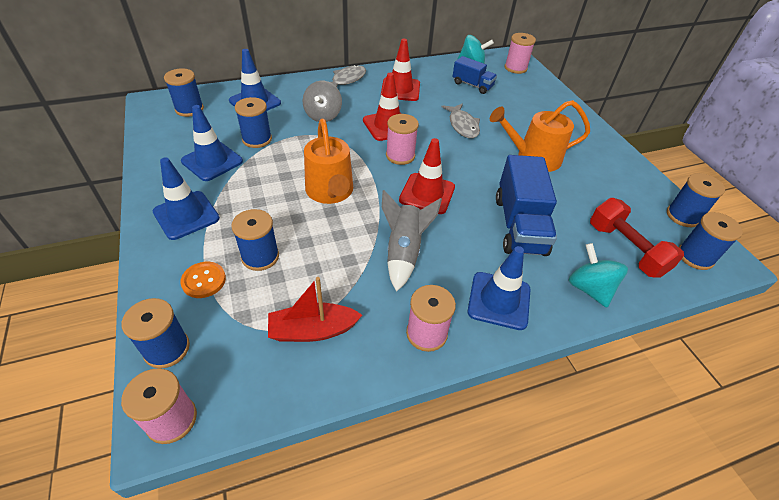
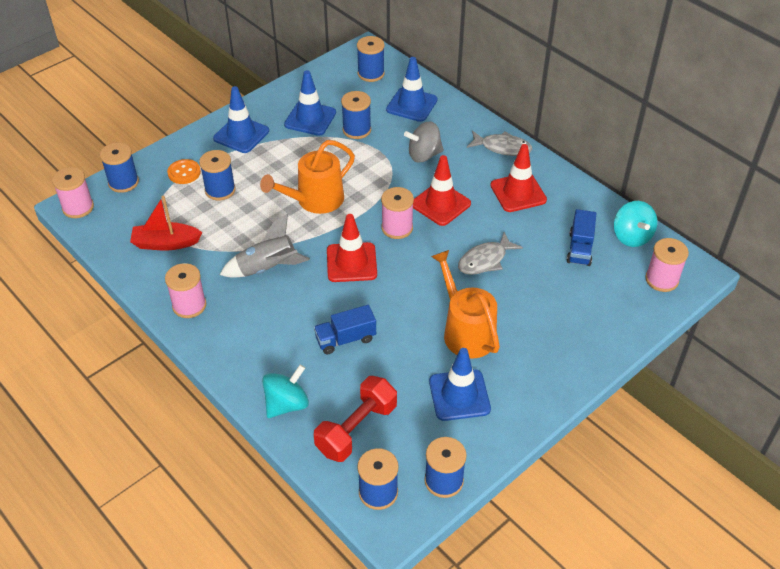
camera: 70 degrees right, 0 degrees up
(312, 330) = (166, 243): red boat -> red boat turned 60 degrees counterclockwise
(499, 300) = (242, 342): blue traffic cone -> blue traffic cone (459, 395)
(519, 225) = (345, 339): blue truck -> blue truck, size x0.58

